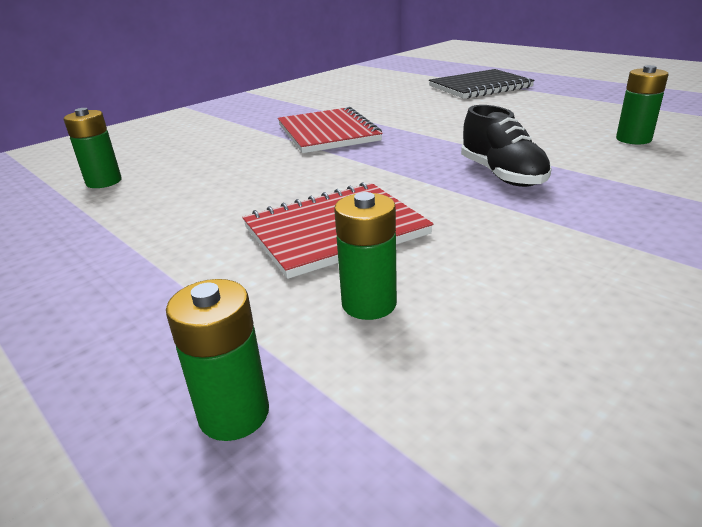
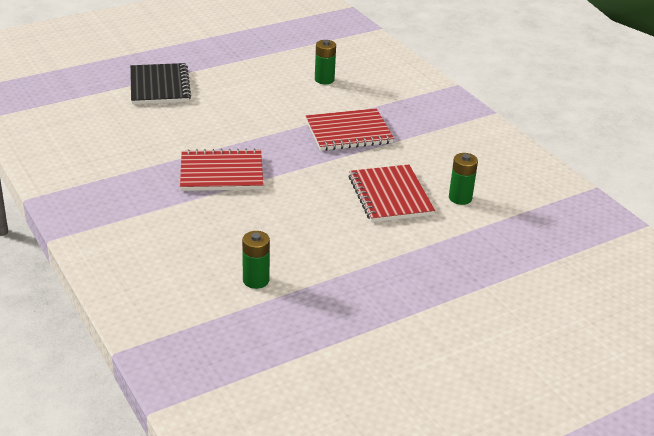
camera: 80 degrees left, 5 degrees up
(234, 414) = (515, 236): green battery -> none
(502, 175) = (349, 132): black shoe -> red notebook

